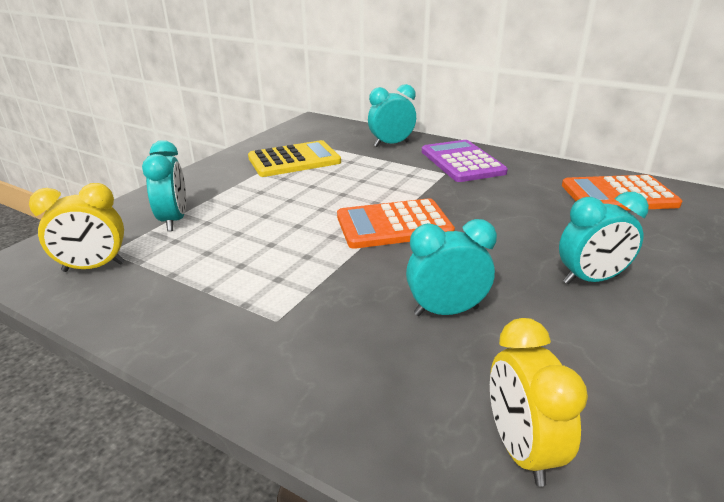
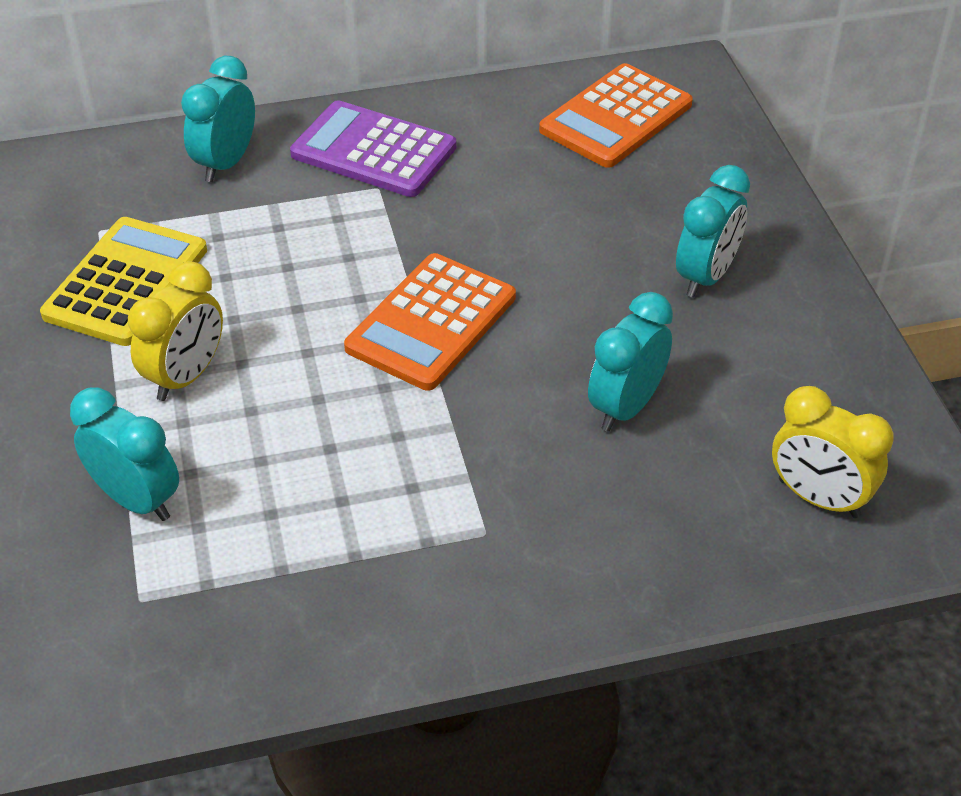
camera: 45 degrees left, 15 degrees up
(94, 267) = (162, 633): yellow clock -> yellow clock (186, 377)

